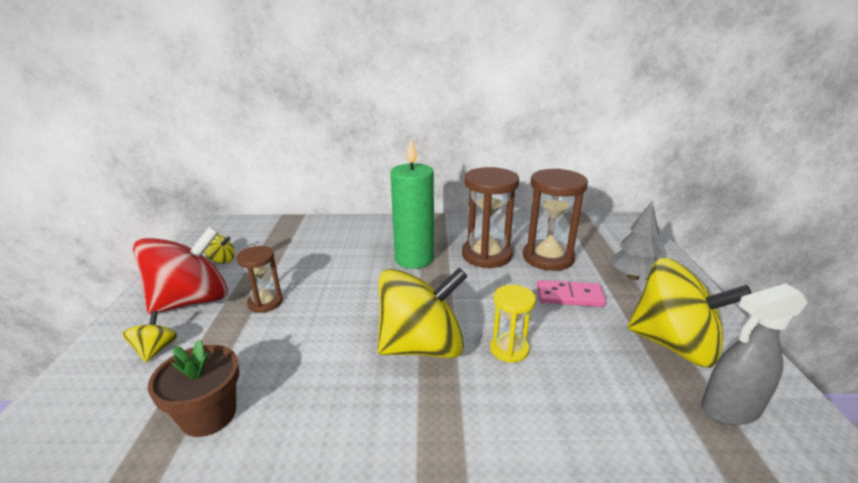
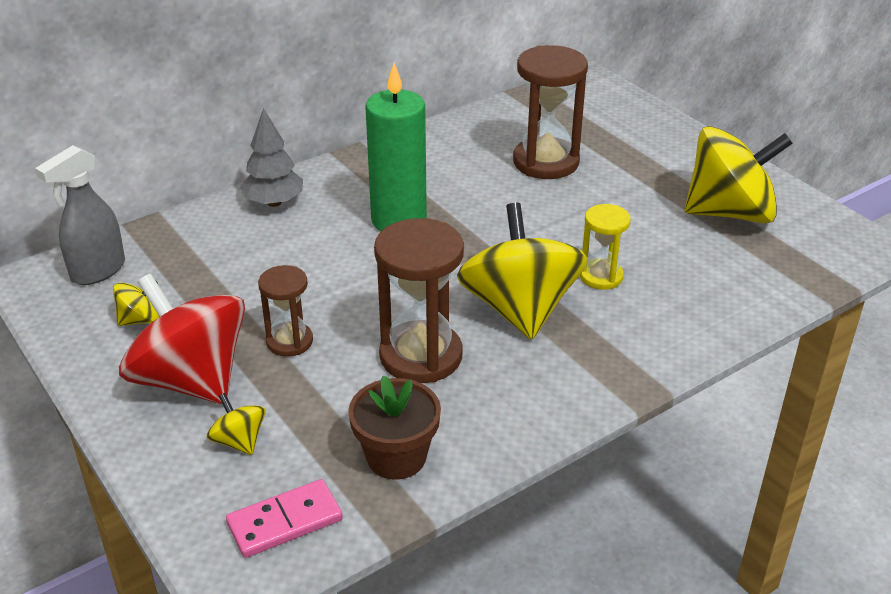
camera: 35 degrees left, 10 degrees up
(192, 301) = (191, 379): red spinning top -> red spinning top turned 60 degrees counterclockwise
(422, 346) = (520, 309): yellow spinning top -> yellow spinning top turned 45 degrees counterclockwise
(486, 255) = (476, 183): brown hourglass -> brown hourglass (421, 356)
(569, 296) = (606, 200): pink domino -> pink domino (285, 522)
(633, 276) = (646, 154): grey tree -> grey tree (274, 202)
(729, 410) = (802, 251): grey spray bottle -> grey spray bottle (97, 271)

